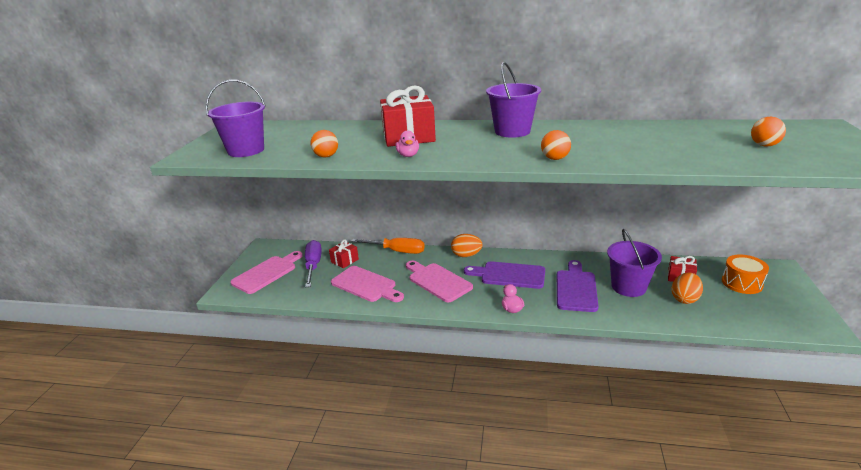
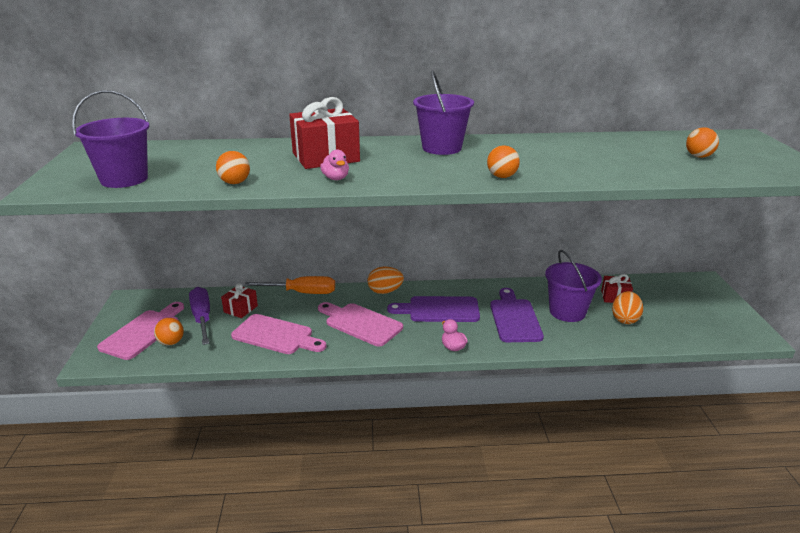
camera: 15 degrees left, 0 degrees up
(285, 283) = (171, 342): none -> orange ball
(742, 283) = (673, 298): orange drum -> none

